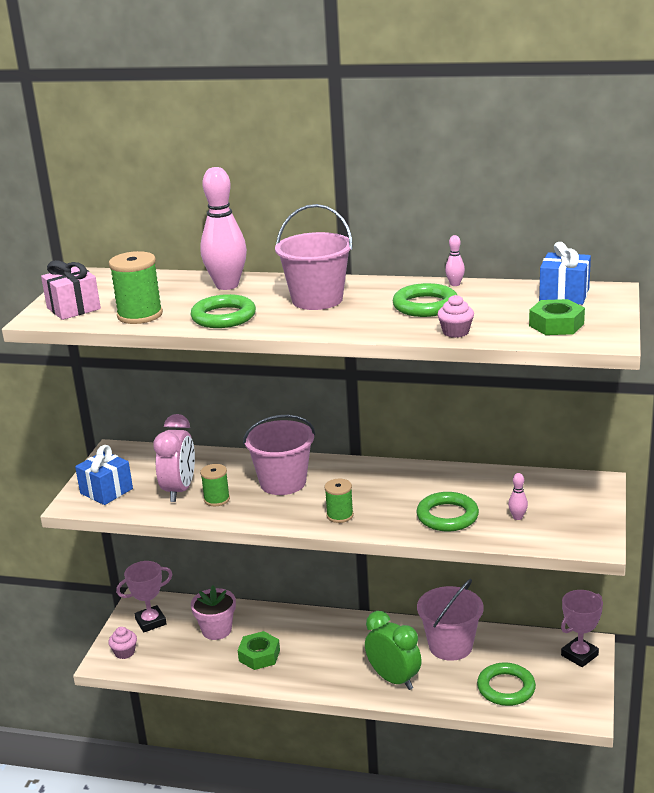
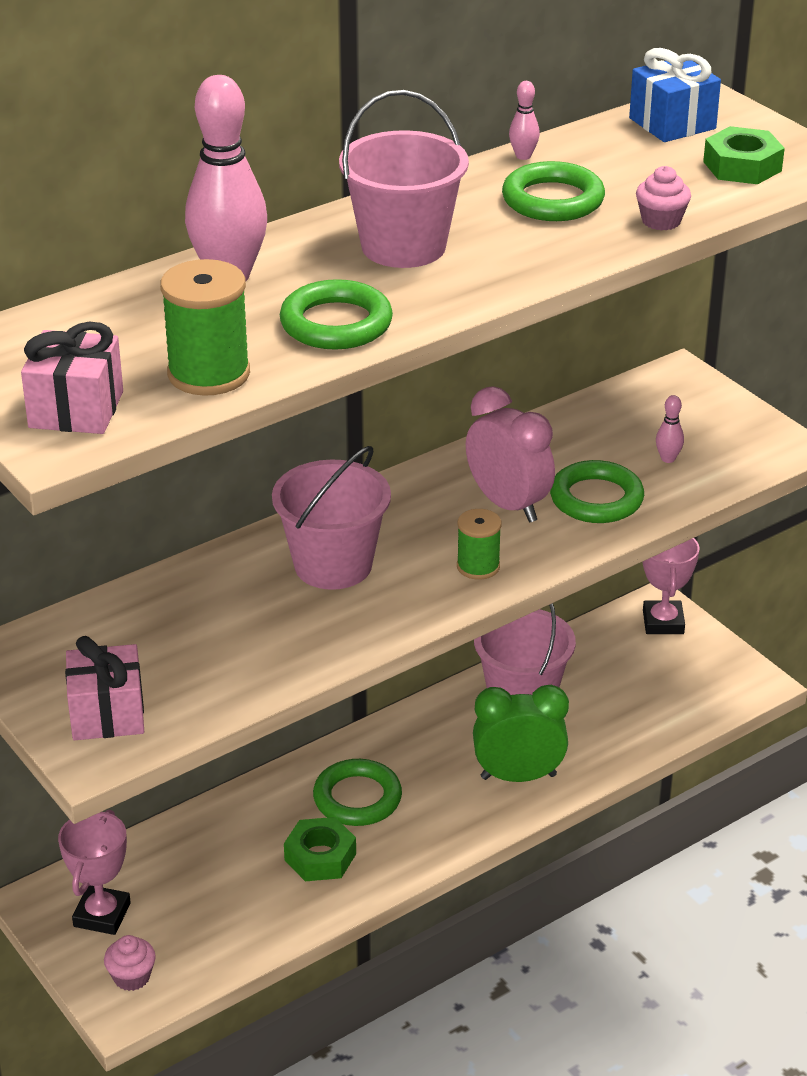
camera: 50 degrees left, 10 degrees up
(106, 491) = (107, 714): blue gift -> pink gift
(179, 490) = (213, 652): pink clock -> pink clock (508, 505)
(216, 630) = (213, 864): pink flower pot -> none
(217, 499) = (288, 635): green spool -> none
(506, 688) = (644, 706): green ring -> green ring (357, 798)

